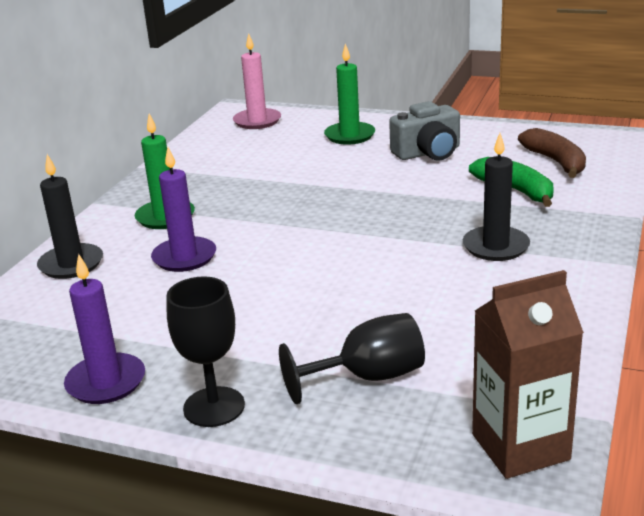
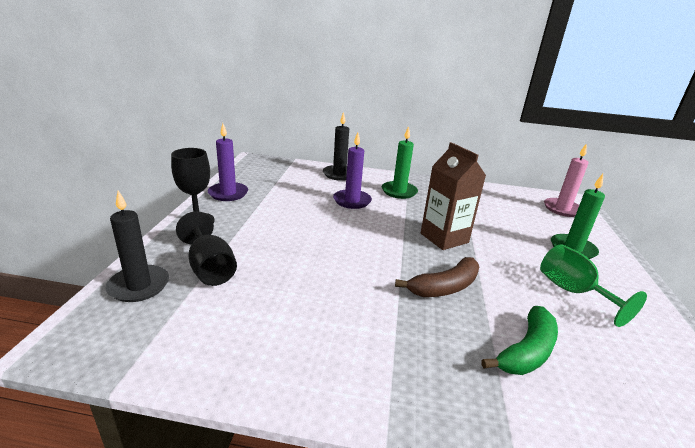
camera: 75 degrees right, 0 degrees up
(428, 153) = (573, 292): grey camera -> green goblet
(495, 247) = (399, 332): black candle -> black candle (139, 286)
(520, 447) = (103, 336): brown carton -> brown carton (444, 238)
(556, 162) = (628, 392): brown banana -> brown banana (444, 287)

